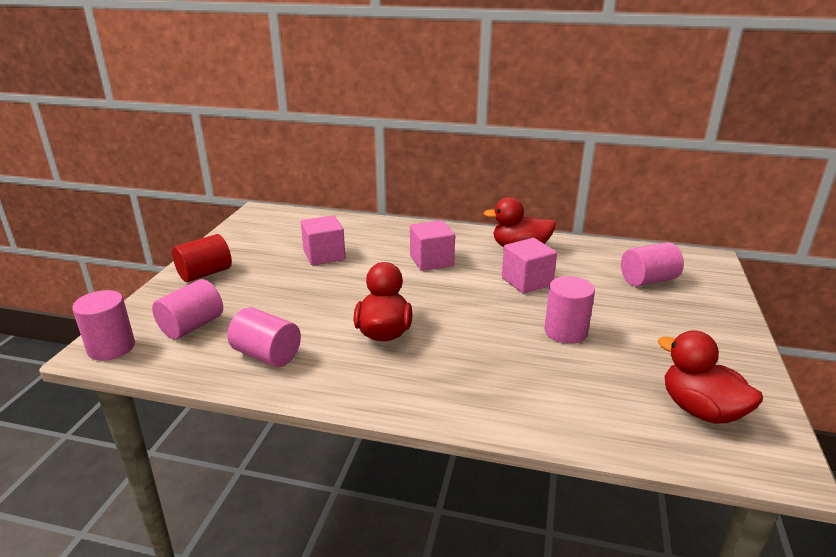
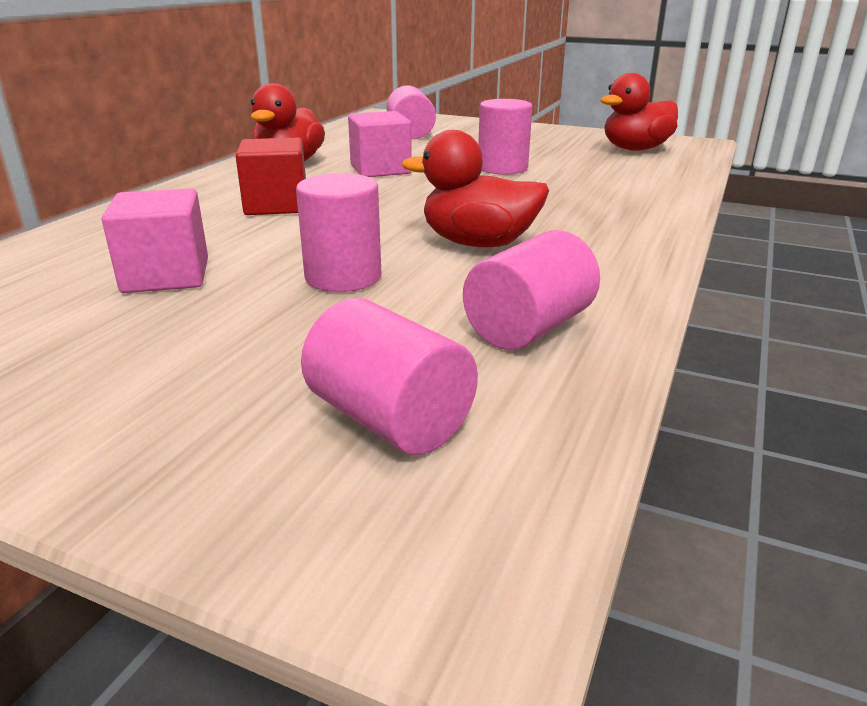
camera: 80 degrees left, 0 degrees up
(111, 348) = (461, 558): pink cylinder -> pink cylinder (343, 277)
(205, 273) = (102, 419): red cylinder -> none
(431, 261) = (276, 205): pink cube -> red cube

